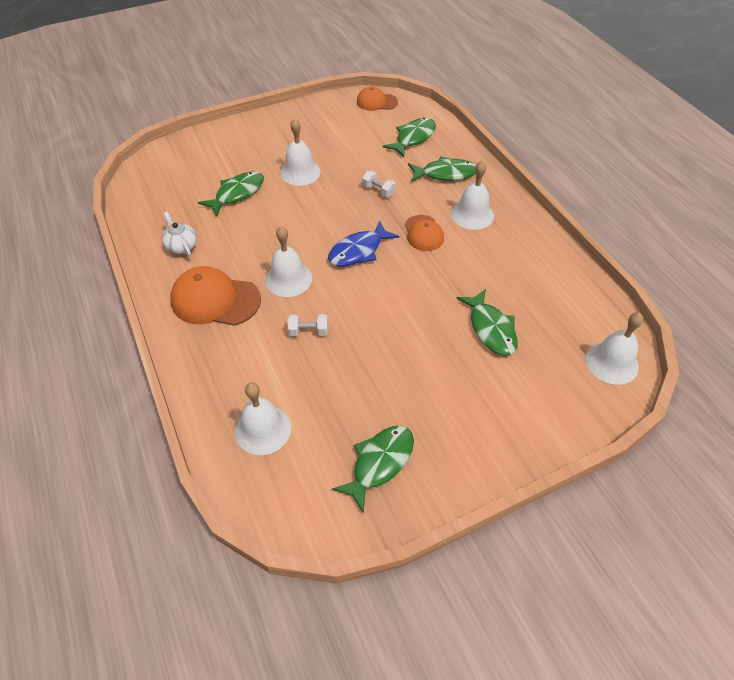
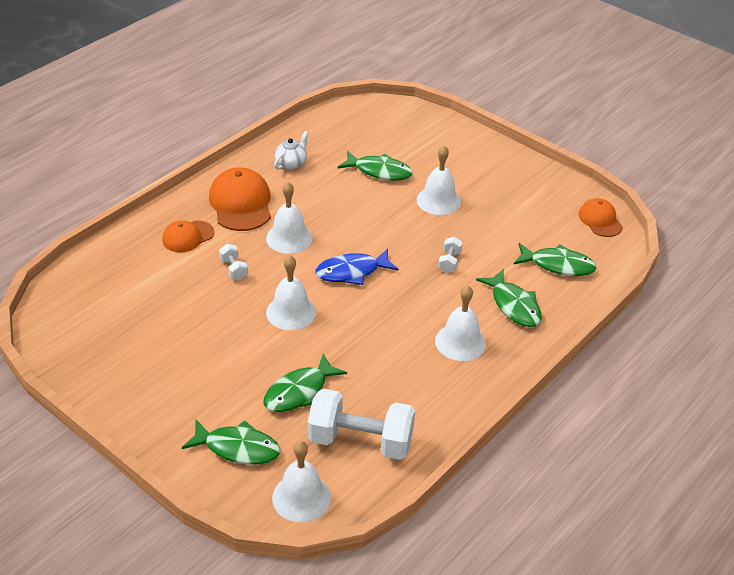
camera: 65 degrees right, 10 degrees down
(263, 429) = (120, 274): white bell -> white bell (291, 312)
(358, 251) = (352, 272): blue fish -> blue fish turned 45 degrees counterclockwise
(380, 463) = (114, 352): green fish -> green fish (238, 448)
(423, 233) = (406, 311): orange cap -> orange cap (188, 236)
(560, 306) = (360, 441): none -> white dumbbell

